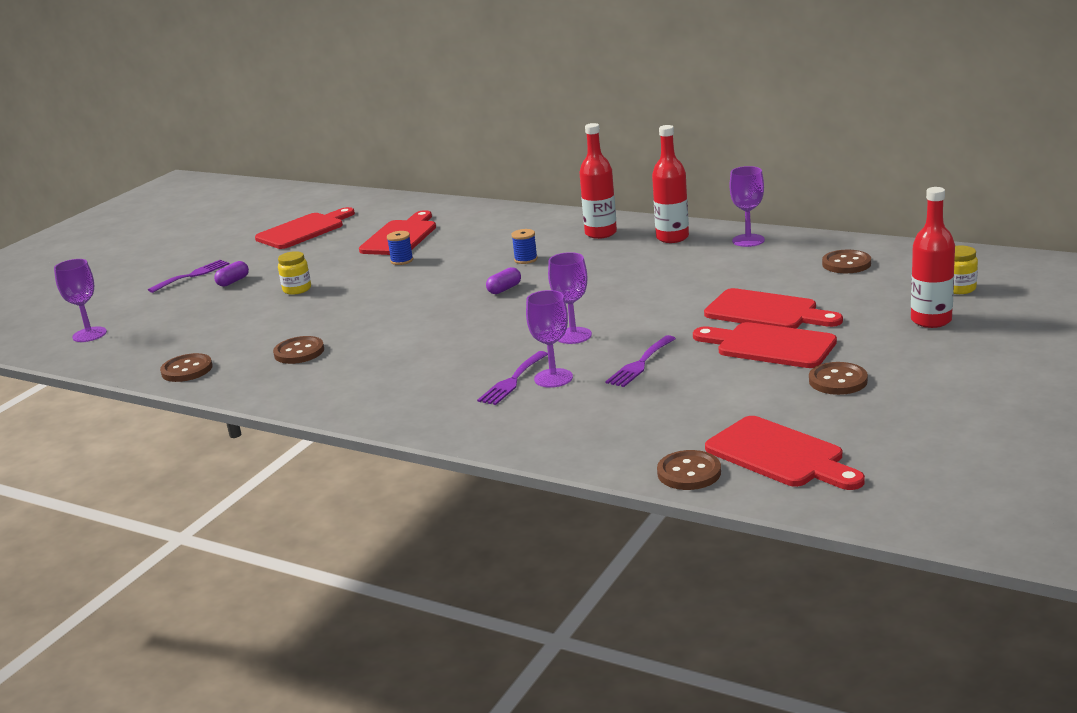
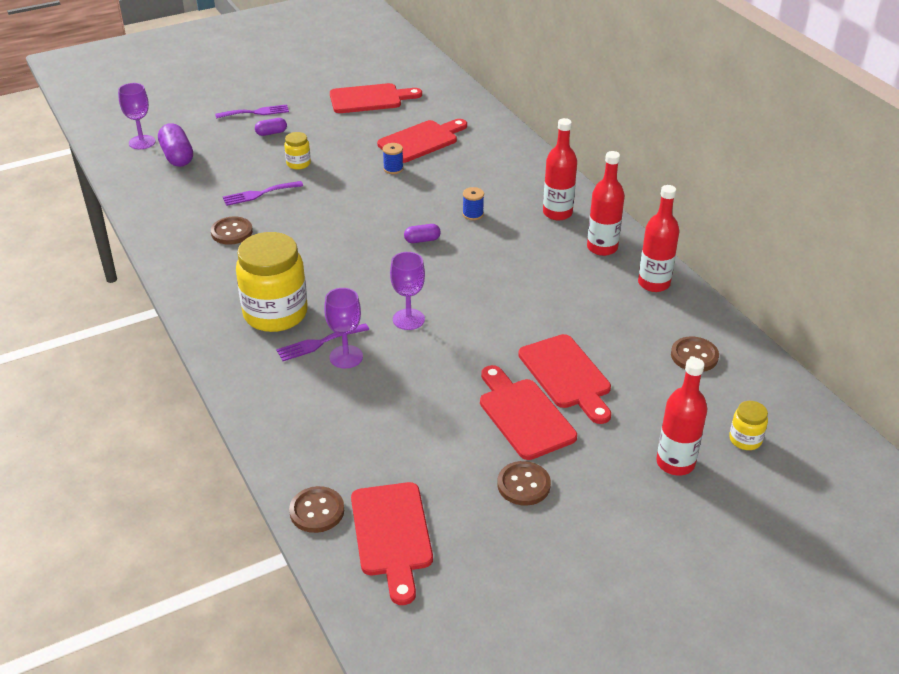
camera: 30 degrees right, 15 degrees up
(149, 329) = (177, 156): none -> purple capsule
(187, 370) = (155, 211): brown button -> none
(436, 381) = (275, 314): none -> yellow jar
(640, 364) = (416, 378): purple fork -> purple fork (259, 194)
(748, 240) = (654, 283): purple goblet -> red bottle

